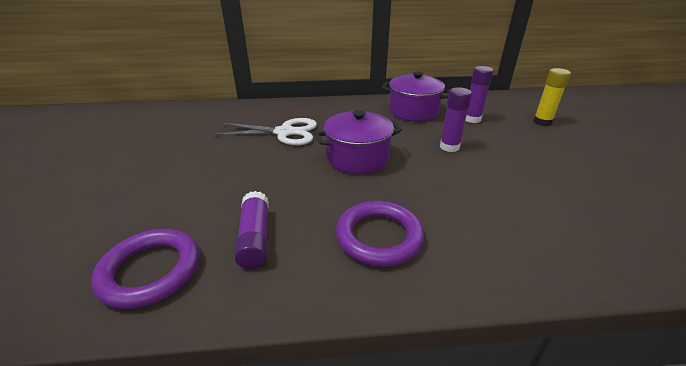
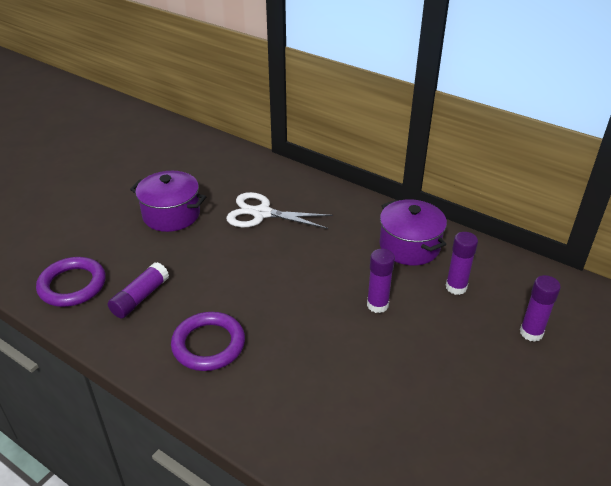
camera: 40 degrees right, 5 degrees up
(284, 132) = (261, 213): white scissors -> white scissors turned 150 degrees clockwise
(357, 158) = (283, 272): purple pot -> purple pot (171, 215)
(542, 122) = (531, 333): yellow glue stick -> purple glue stick

